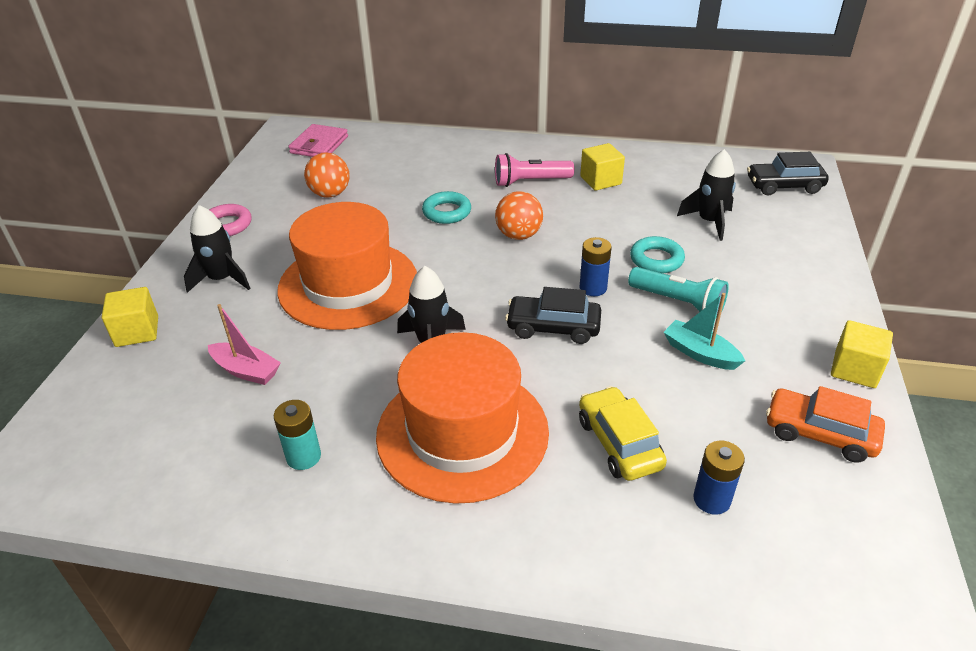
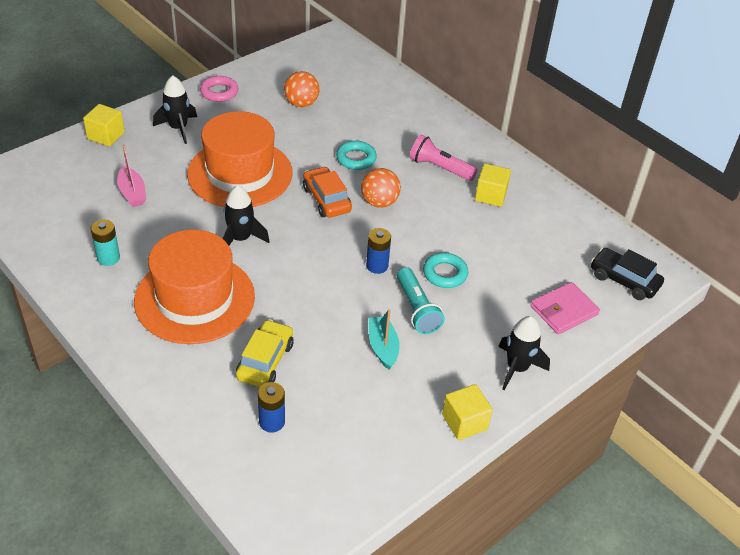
camera: 35 degrees right, 5 degrees up
(319, 145) = (338, 61): pink wallet -> pink wallet (564, 311)
(553, 327) = (319, 274): black car -> none
(709, 222) = (522, 271): black rocket -> black rocket (517, 368)
(819, 433) = (383, 437): orange car -> orange car (326, 199)

